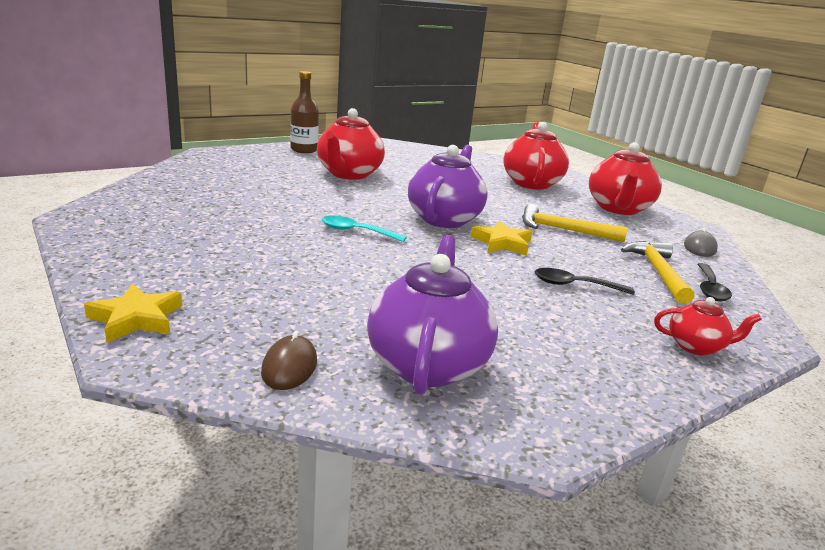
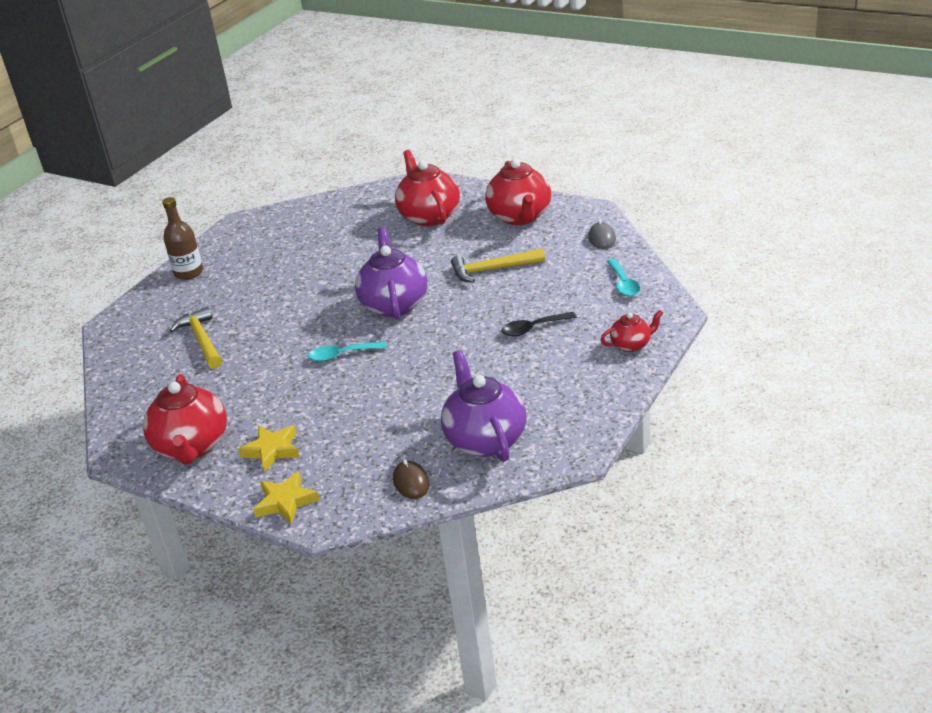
camera: 20 degrees left, 10 degrees up
(349, 174) = (266, 287): red teapot -> red teapot (192, 447)
(502, 243) = (457, 310): yellow star -> yellow star (272, 450)
(658, 272) = (582, 284): yellow hammer -> yellow hammer (202, 340)
(710, 289) = (623, 284): black spoon -> turquoise spoon

